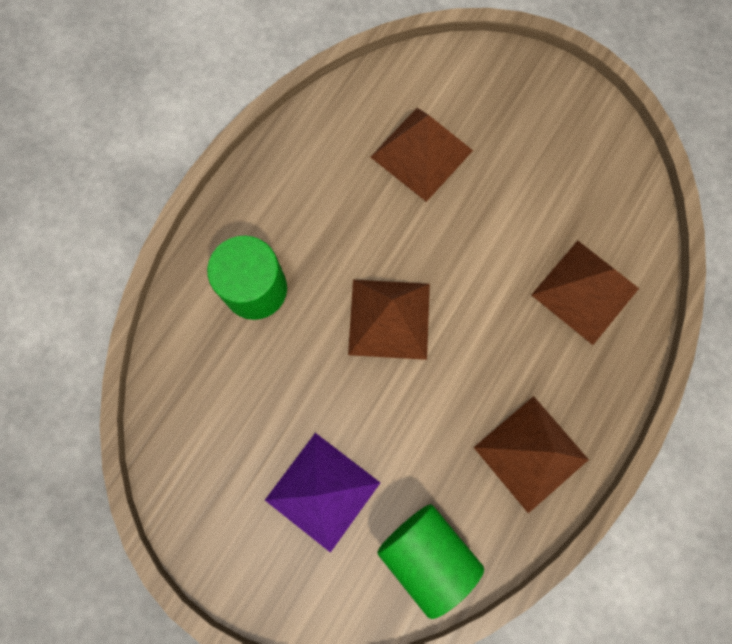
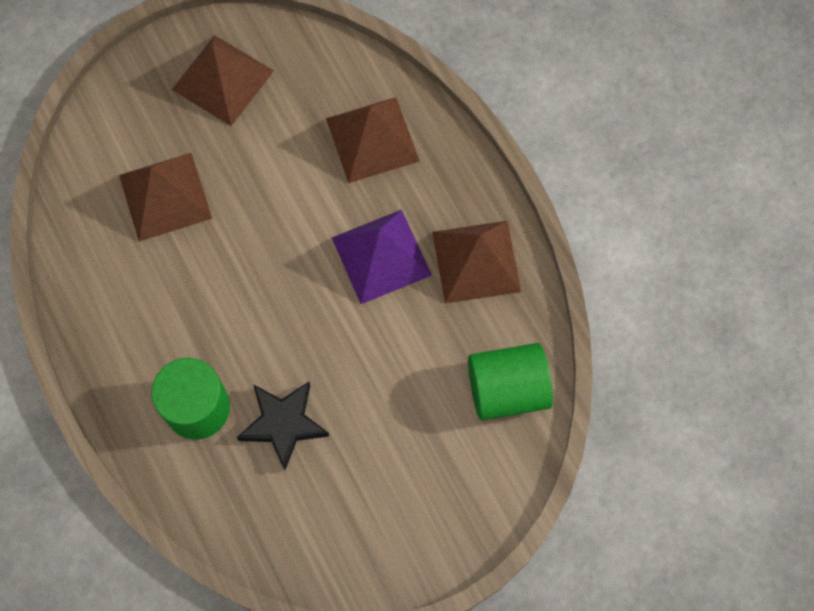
camera: 60 degrees left, 5 degrees down
(281, 369) = (283, 424): none -> black star
(322, 491) = (408, 445): purple pyramid -> purple pyramid (381, 256)
(389, 319) = (296, 309): brown pyramid -> brown pyramid (223, 80)

